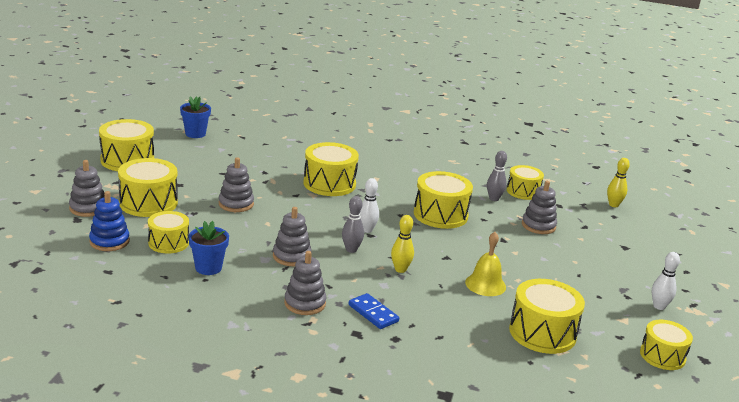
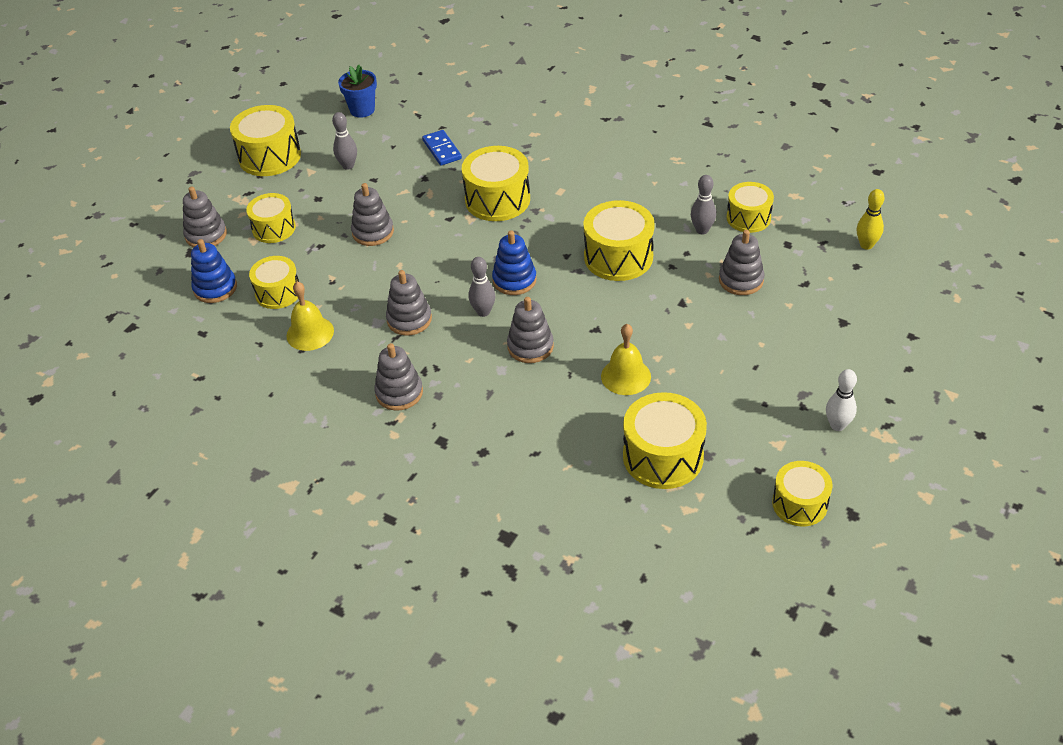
camera: 20 degrees right, 20 degrees up
(148, 203) = (274, 228): yellow drum -> yellow drum, size x0.65
(197, 165) = (348, 166): none -> grey bowling pin
(208, 268) = (310, 333): blue flower pot -> yellow bell
(367, 230) = (514, 280): white bowling pin -> blue stacking toy
(373, 313) = (471, 413): blue domino -> blue domino (442, 150)
(400, 269) = (530, 346): yellow bowling pin -> grey stacking toy

